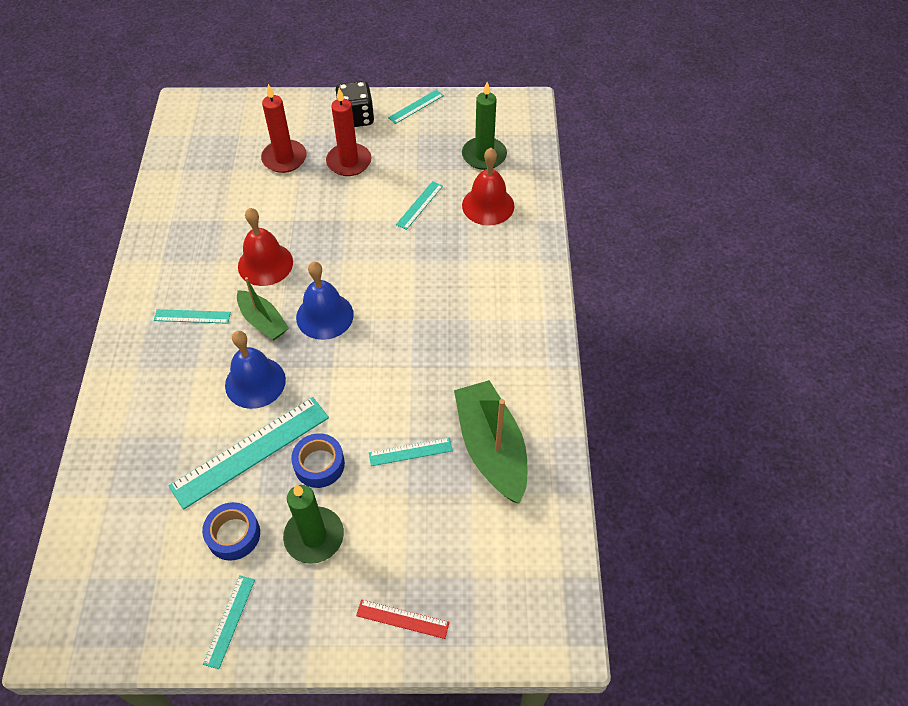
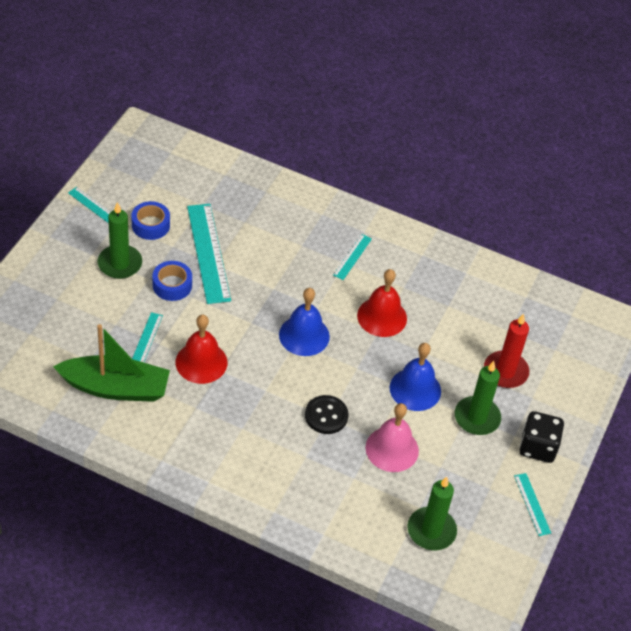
camera: 110 degrees right, 5 degrees down
(255, 382) = (266, 273): blue bell -> blue bell (415, 389)
(263, 321) = (322, 296): green boat -> none
(349, 162) = (477, 418): red candle -> green candle
(402, 619) = (31, 286): red ruler -> none
(413, 262) = (326, 415): none -> black button
(419, 205) = (392, 449): turquoise ruler -> pink bell
(488, 205) = (363, 502): red bell -> red bell (201, 362)

